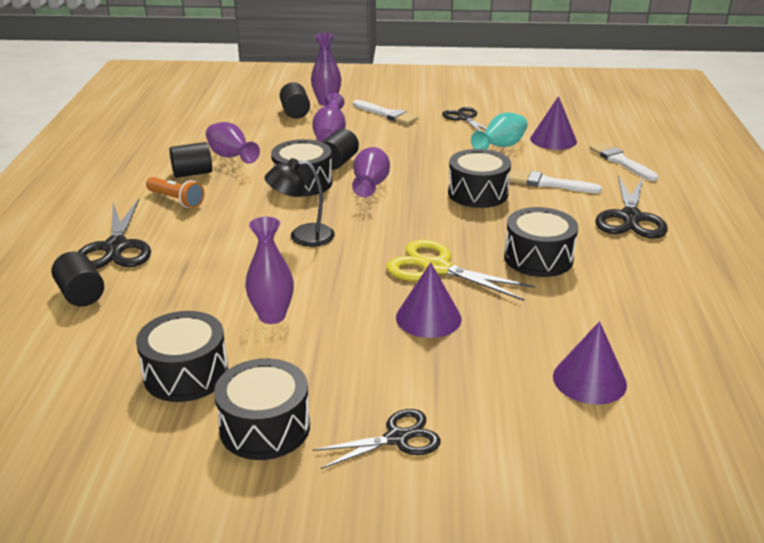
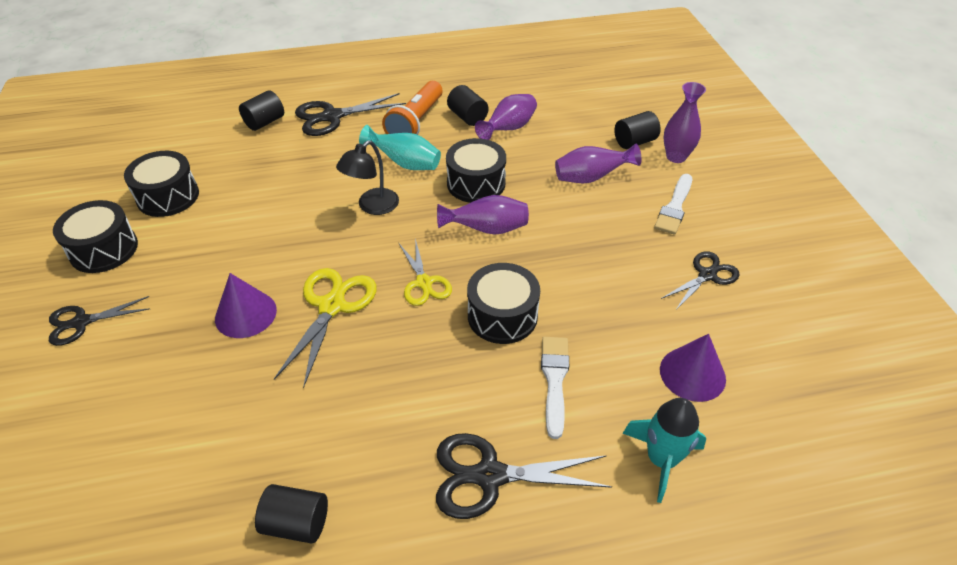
camera: 75 degrees right, 15 degrees up
(176, 200) = (416, 122): orange flashlight -> orange flashlight, size x1.54
(272, 316) = (242, 219): purple vase -> none
(302, 236) = (372, 206): black lamp -> black lamp turned 120 degrees counterclockwise
(338, 162) = (530, 196): black cylinder -> black cylinder (296, 523)
(397, 438) = (81, 322): black scissors -> black scissors turned 105 degrees clockwise
(425, 221) = (424, 283): none -> yellow scissors
(501, 147) = (638, 321): turquoise vase -> turquoise vase (405, 163)
(538, 258) = (367, 386): black drum -> none
(589, 380) = (146, 447): purple cone -> none
(621, 161) = (661, 459): white brush -> turquoise rocket

